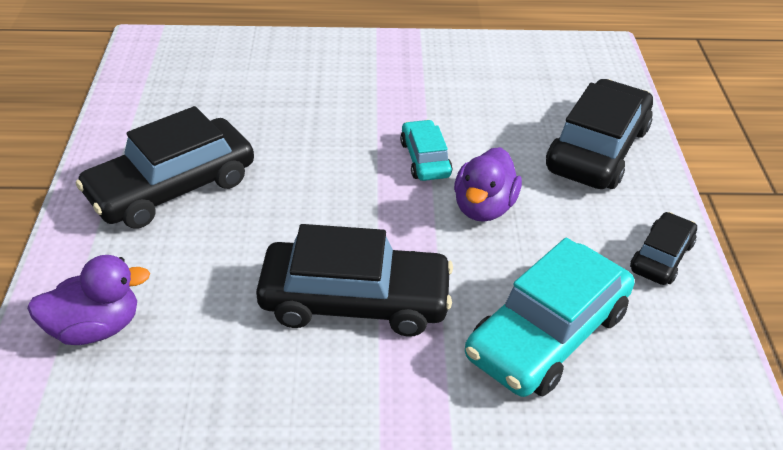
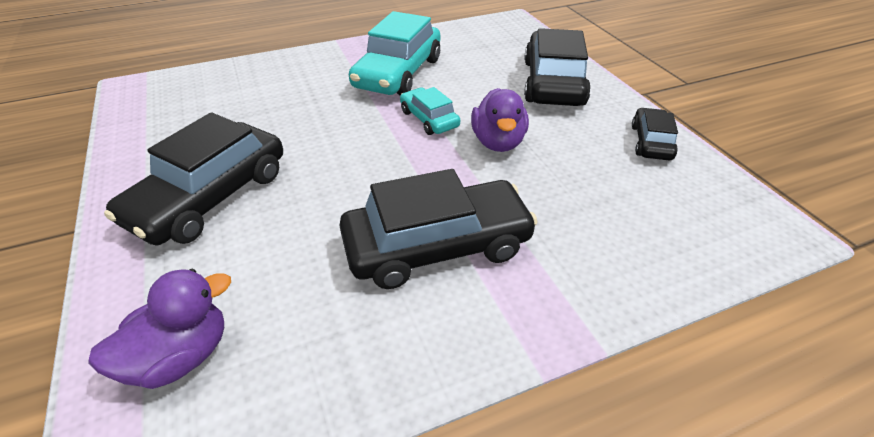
camera: 20 degrees left, 0 degrees up
(547, 334) = (613, 223): turquoise car -> turquoise car (398, 73)

